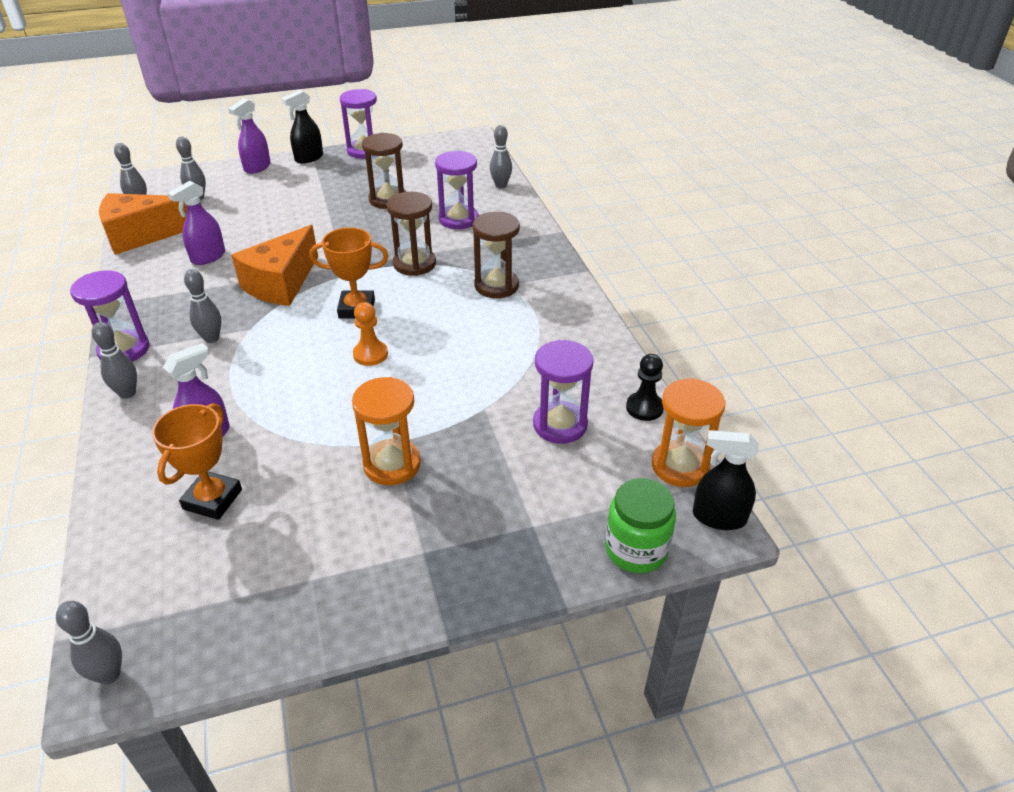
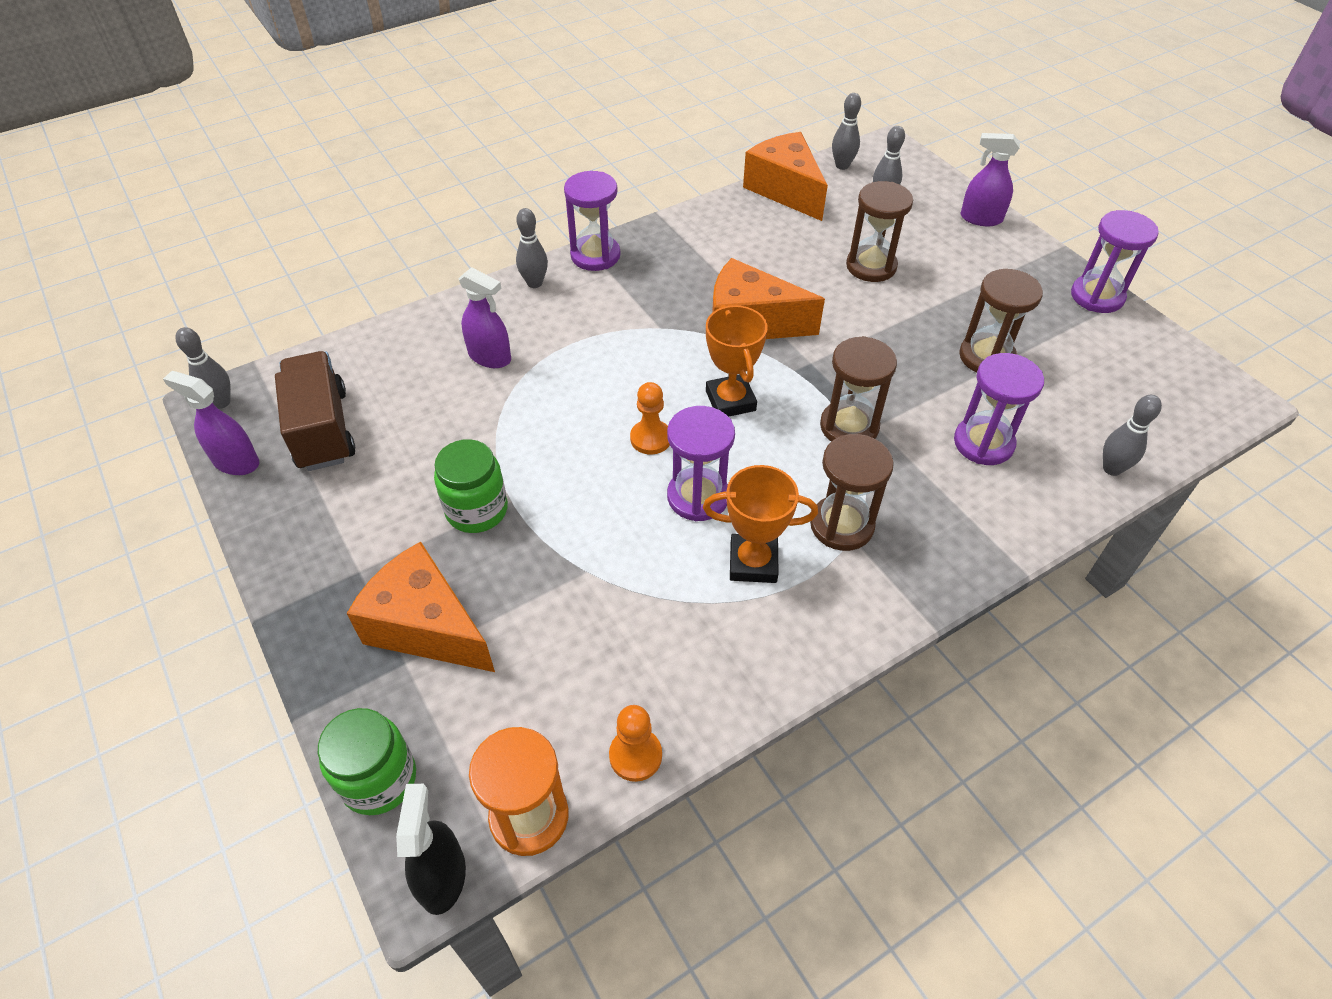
camera: 75 degrees right, 10 degrees up
(208, 257) = (772, 250): purple spray bottle -> purple spray bottle (236, 462)
(211, 338) = (633, 306): grey bowling pin -> none
(212, 499) = (408, 392): orange trophy -> orange trophy (753, 562)
(221, 574) = (322, 430): none -> brown truck
(266, 219) = (871, 266): none -> brown hourglass
(309, 158) = (1037, 252): black spray bottle -> none
(392, 464) = (477, 510): orange hourglass -> green jar
(502, 508) = (426, 627): none -> orange cheese
(560, 425) = (576, 658): purple hourglass -> purple hourglass (698, 497)
(644, 408) = (635, 755): black pawn -> orange pawn

